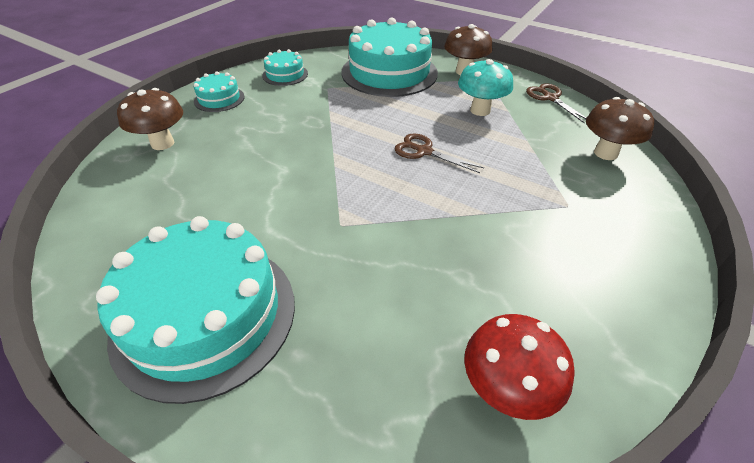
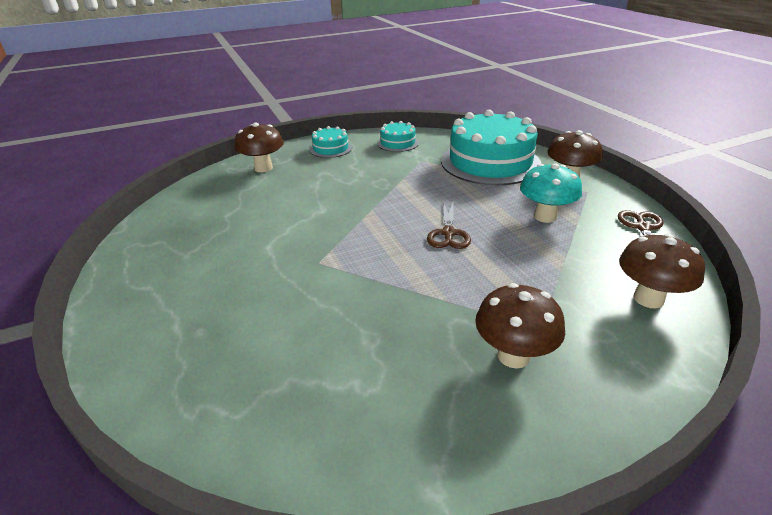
camera: 35 degrees right, 10 degrees down
(205, 315) = (175, 282): turquoise cake -> none
(424, 151) = (448, 233): brown scissors -> brown scissors turned 150 degrees counterclockwise
(505, 390) = (306, 434): red mushroom -> none
(574, 237) = (513, 356): none -> brown mushroom

